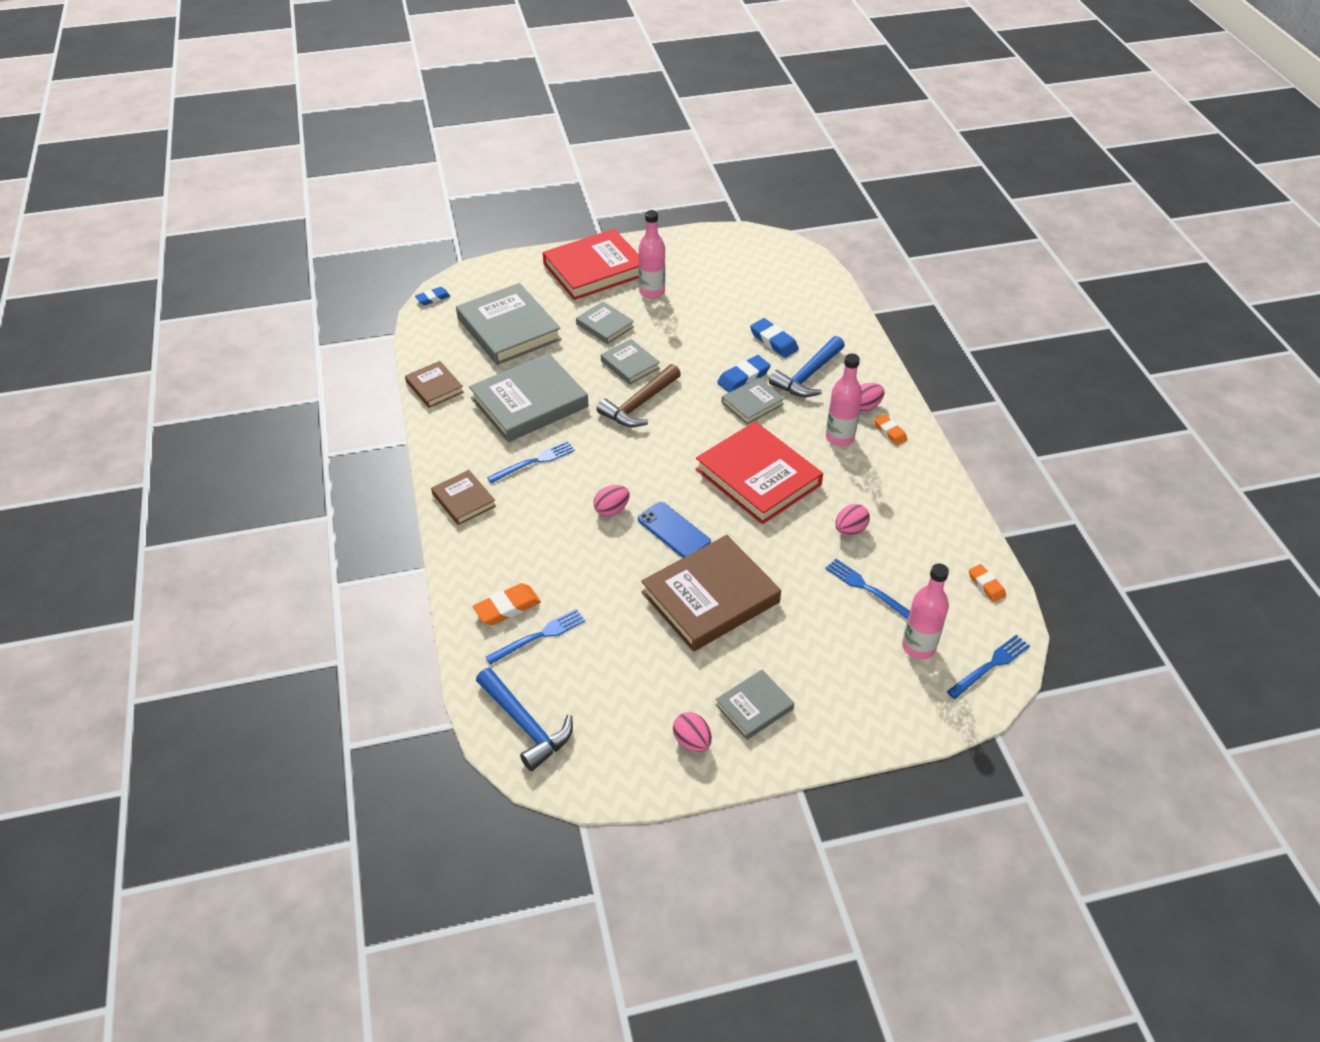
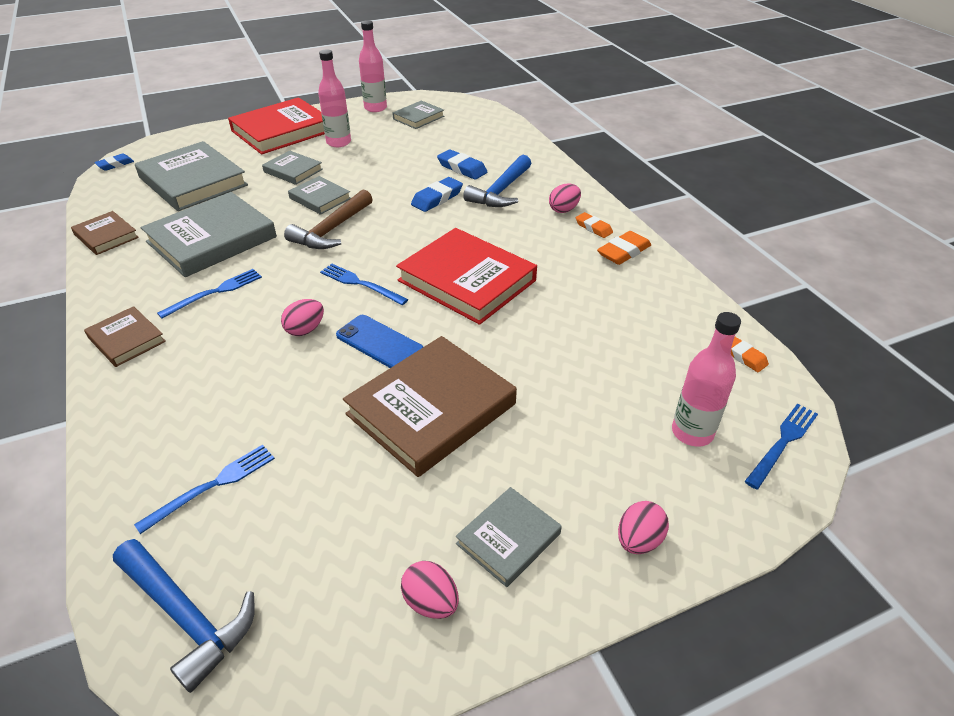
camera: 10 degrees left, 5 degrees down
(507, 607) = (171, 455): orange eraser -> orange eraser (623, 252)
(752, 403) = (449, 218): grey book -> grey book (418, 117)
(840, 437) = (544, 237): pink bottle -> pink bottle (375, 108)
(850, 530) = (578, 319): pink egg -> pink egg (638, 540)
(867, 588) = (613, 376): blue fork -> blue fork (361, 284)

